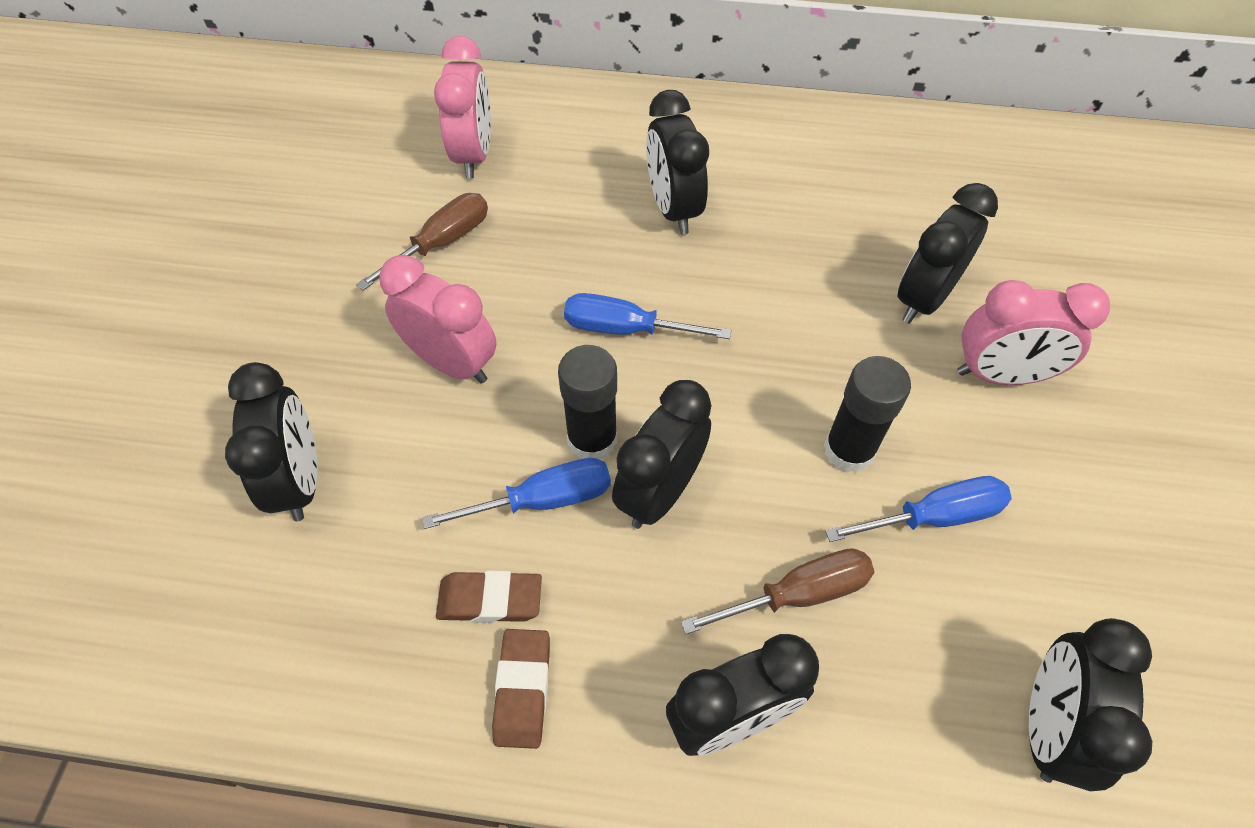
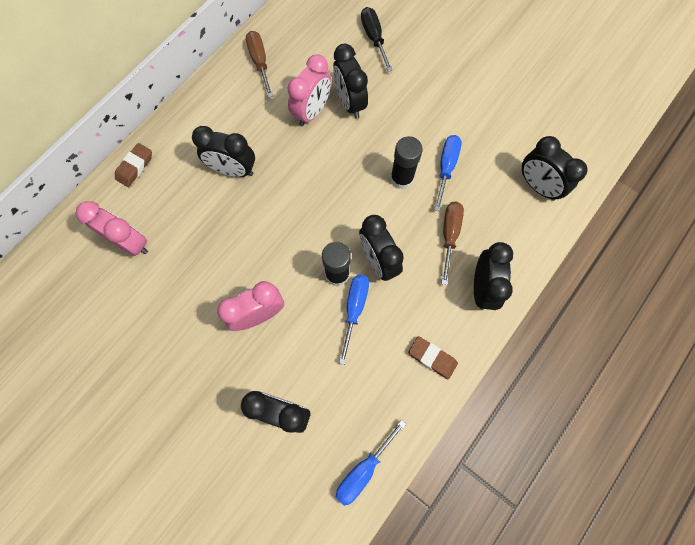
camera: 60 degrees left, 15 degrees up
(441, 243) = (181, 286): brown screwdriver -> brown screwdriver (260, 63)
(490, 600) = (388, 353): brown eraser -> brown eraser (135, 167)
(626, 329) = (289, 229): blue screwdriver -> blue screwdriver (364, 469)
(1000, 375) = (402, 102): pink clock -> pink clock (312, 112)
(1079, 271) = (374, 38): none -> black screwdriver

